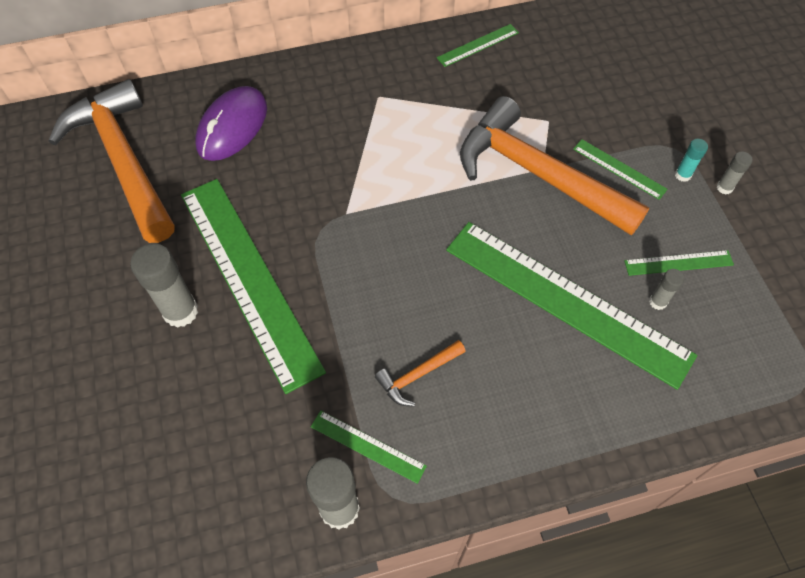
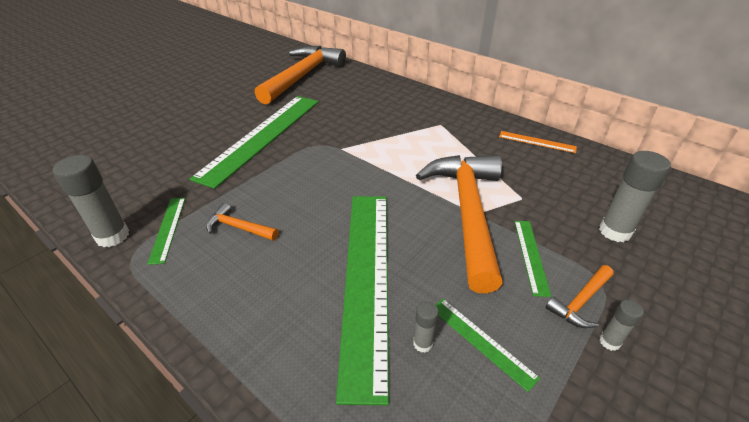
camera: 55 degrees right, 20 degrees down
(180, 311) = (223, 126): grey glue stick -> grey glue stick (614, 231)
(232, 127) = (358, 92): purple mouse -> none
(478, 45) = (537, 142): green ruler -> orange ruler
(682, 175) = (580, 301): turquoise glue stick -> orange hammer

